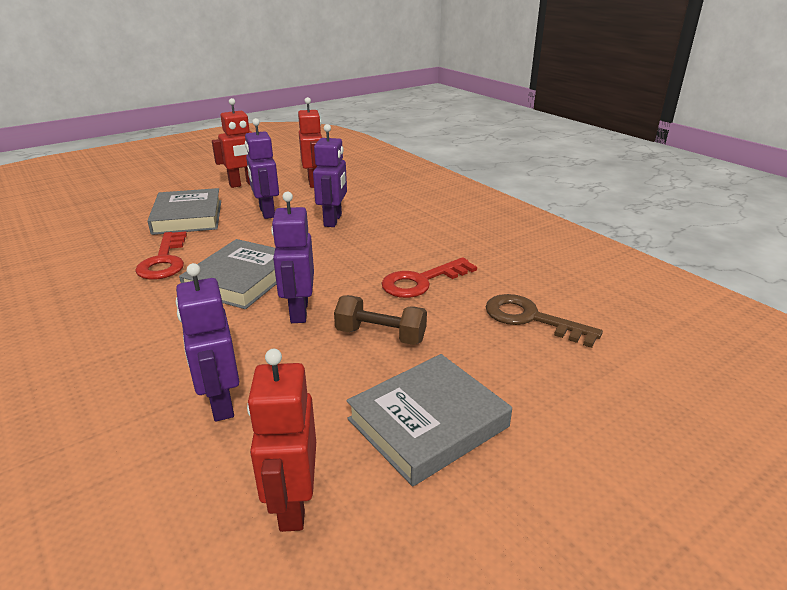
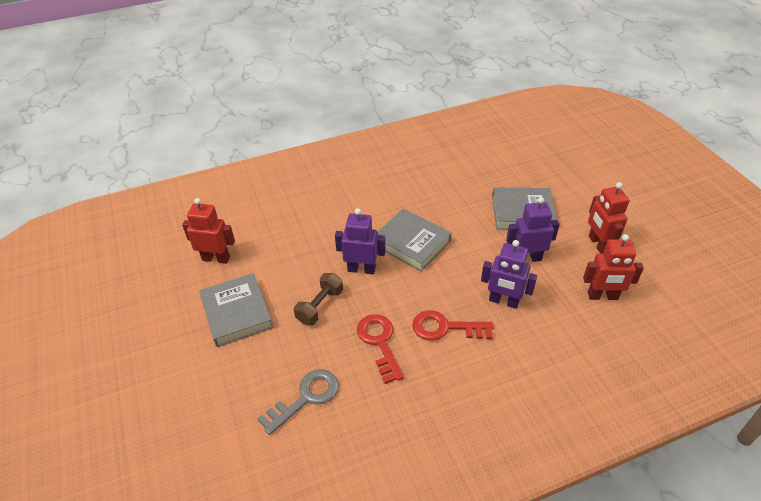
camera: 105 degrees right, 15 degrees up
(164, 261) = (448, 206): red key -> red key (445, 327)
(220, 403) = (289, 236): purple robot -> none
(531, 319) = (306, 398): brown key -> grey key

